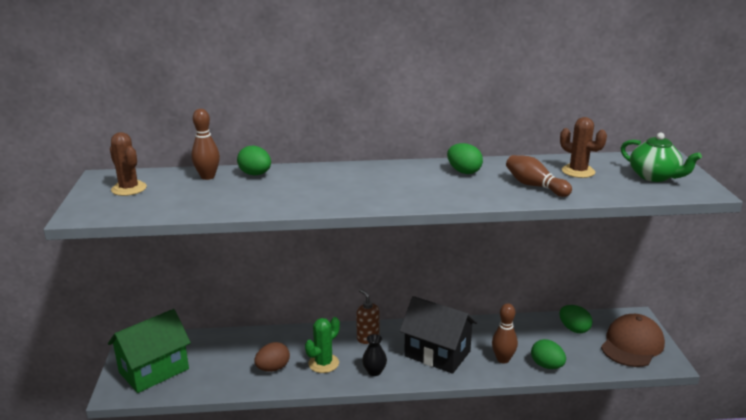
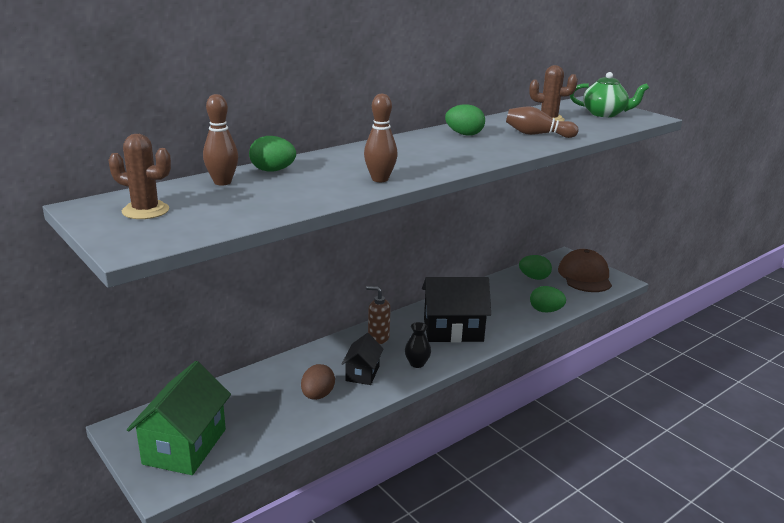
camera: 35 degrees left, 0 degrees up
(323, 363) = (362, 373): green cactus -> black house
(503, 359) = (509, 317): brown bowling pin -> brown bowling pin (380, 179)

